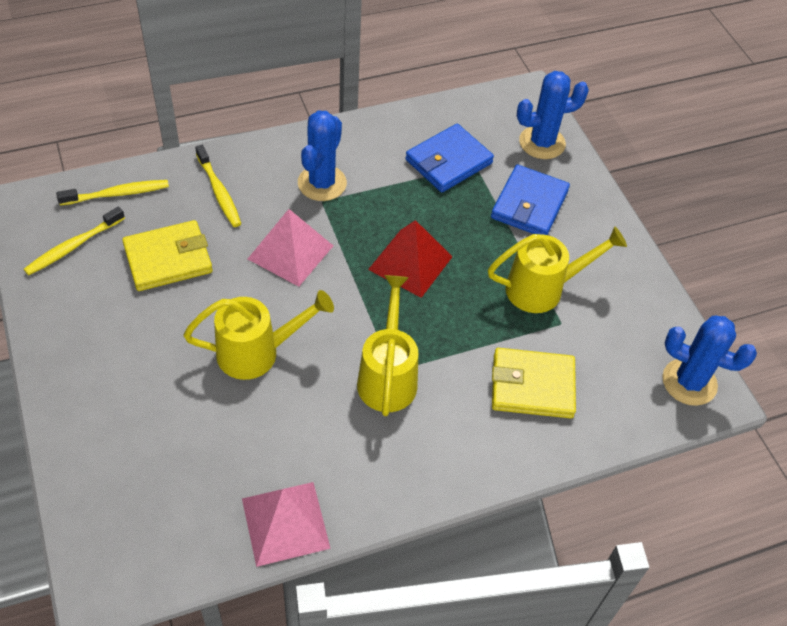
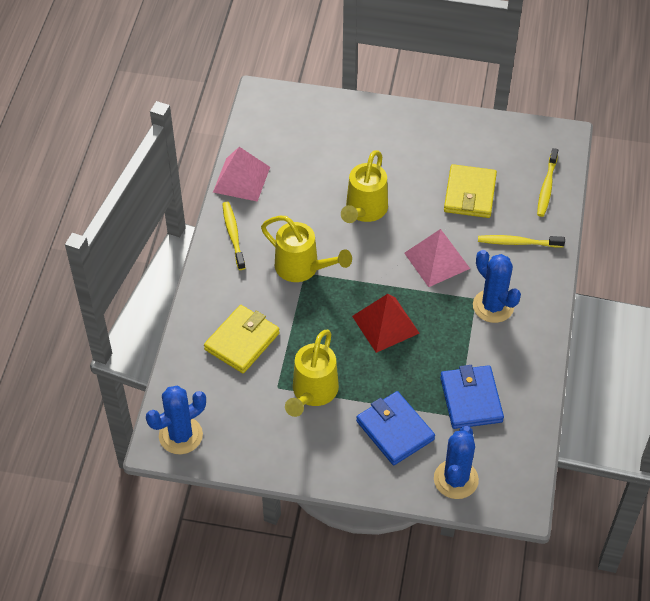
camera: 125 degrees right, 0 degrees up
(73, 246) = (509, 151): yellow toothbrush -> yellow toothbrush (233, 235)

